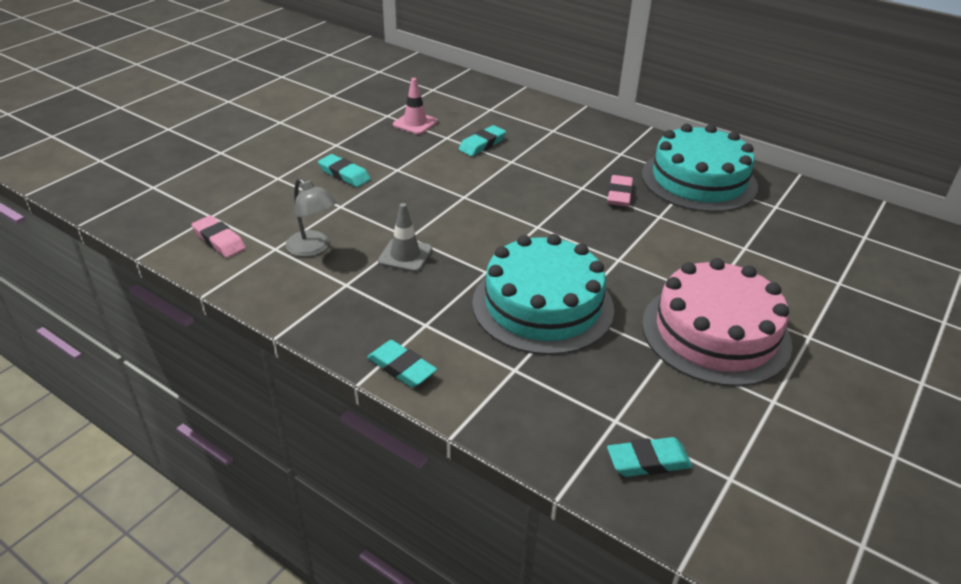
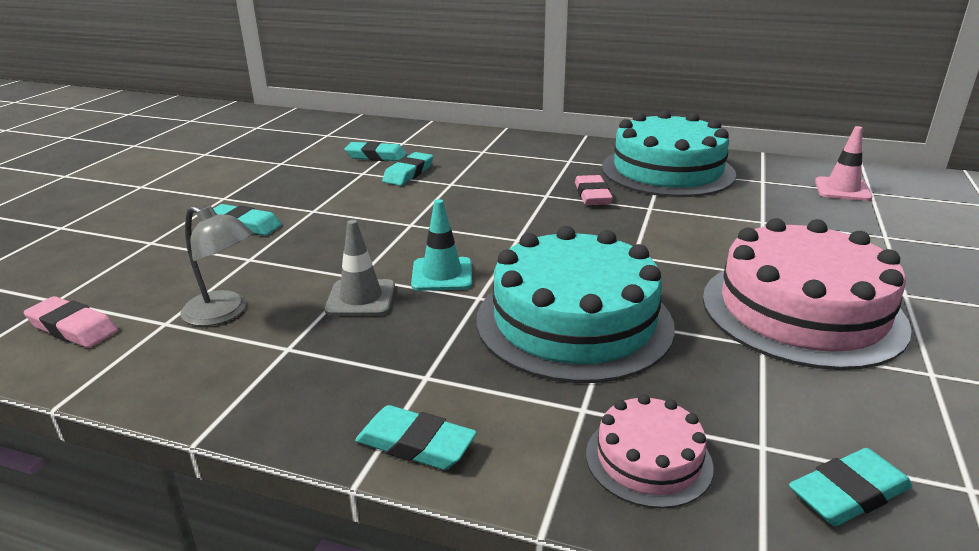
camera: 15 degrees left, 10 degrees down
(415, 123) = (318, 165): pink traffic cone -> pink traffic cone (842, 189)
(463, 121) = (376, 156): none -> turquoise eraser
(468, 247) = (442, 274): none -> turquoise traffic cone
(537, 411) = (648, 459): none -> pink cake

